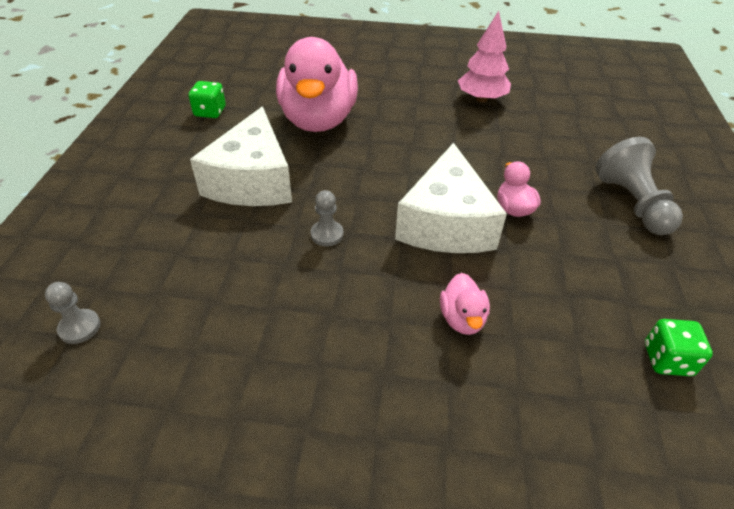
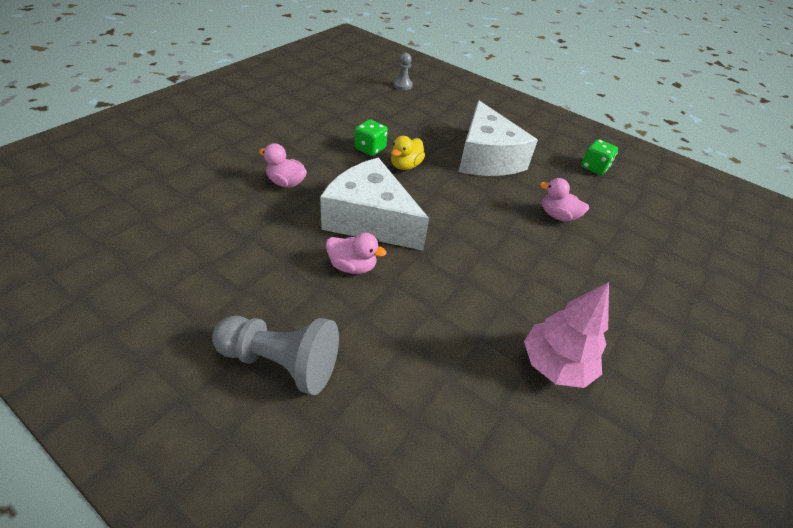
camera: 115 degrees right, 0 degrees up
(252, 180) = (486, 158): white cheese -> white cheese turned 135 degrees counterclockwise
(318, 120) = (557, 216): pink duck -> pink duck, size x0.42
(327, 234) = (405, 165): grey pawn -> yellow duck
(667, 359) = (155, 246): green dice -> green dice (370, 149)

